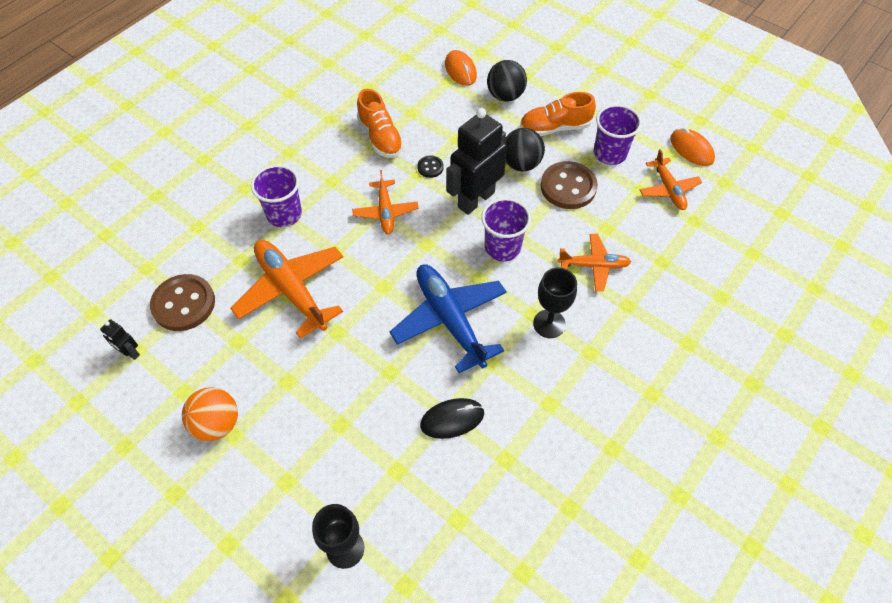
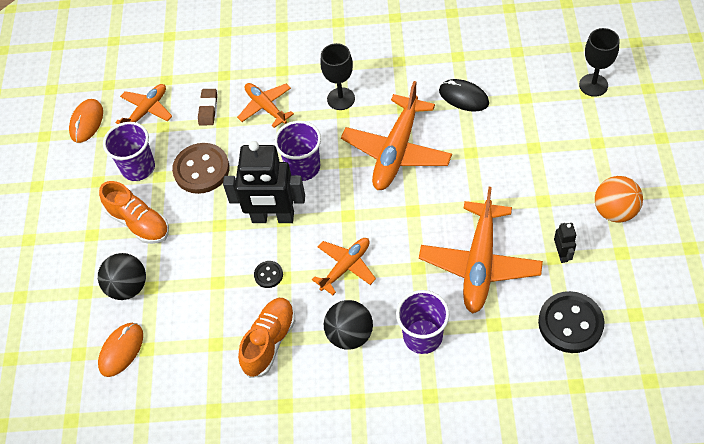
camera: 125 degrees left, 0 degrees up
(130, 352) = (641, 316): black robot -> black robot (562, 254)
(184, 304) = (570, 323): brown button -> black button
(450, 320) = (396, 151): blue plane -> orange plane
(521, 164) = (204, 216): black ball -> black ball (350, 335)
(631, 227) = (208, 109): none -> brown eraser

